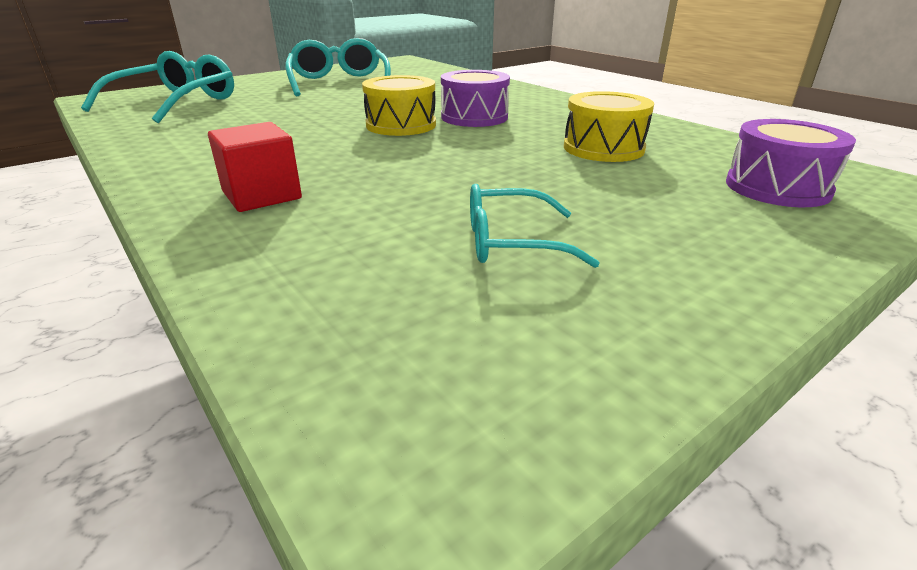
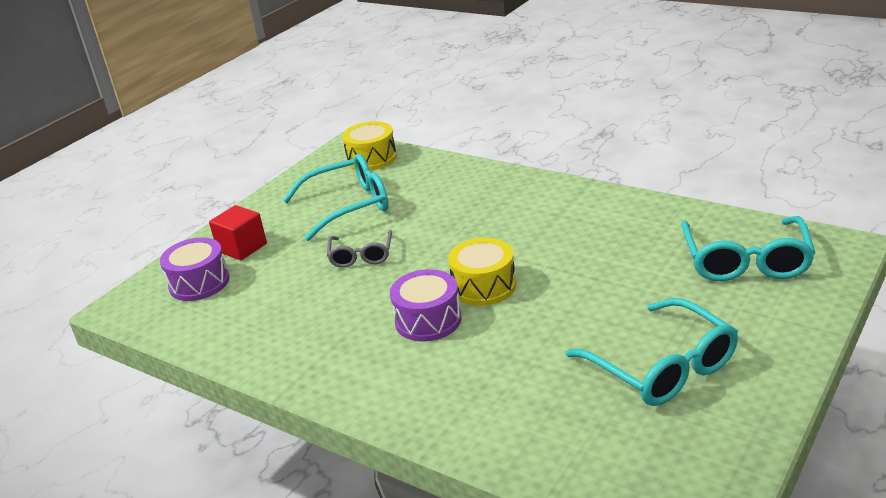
camera: 165 degrees right, 0 degrees up
(262, 195) = (493, 195): red cube -> red cube (242, 247)
(511, 242) = (349, 205): turquoise glasses -> turquoise glasses, size x1.69
(518, 169) = (361, 256): none -> grey glasses
(603, 148) = (304, 298): yellow drum -> yellow drum (371, 158)

